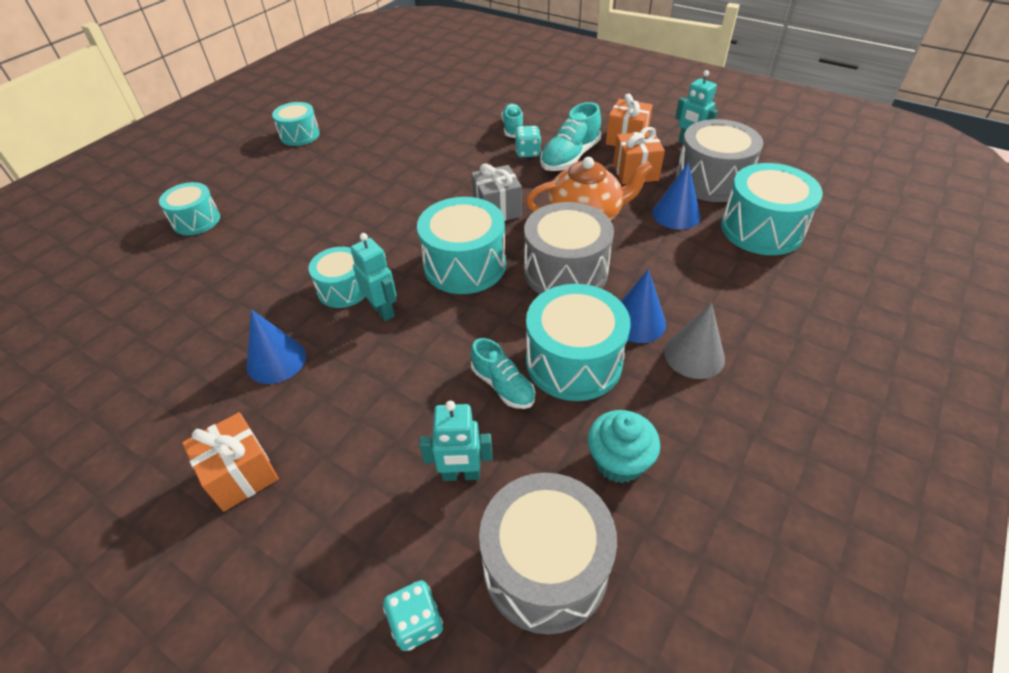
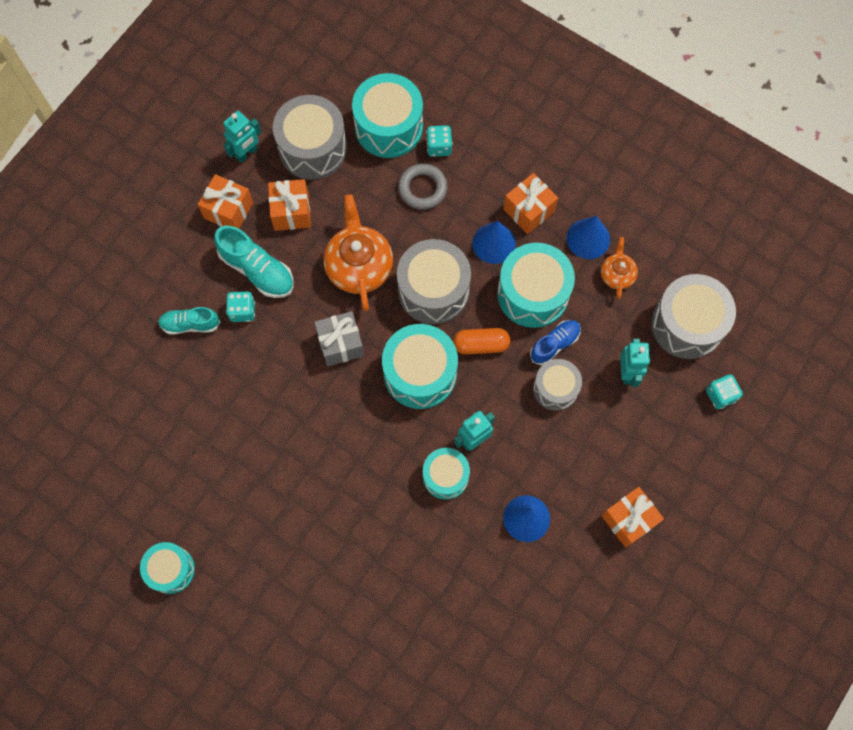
camera: 90 degrees left, 25 degrees up
(196, 220) = (332, 647): turquoise drum -> none
(441, 387) = (555, 388): none -> grey drum
(500, 313) = (481, 345): none -> orange capsule
(503, 386) = (554, 344): turquoise shoe -> blue shoe
(619, 461) = (617, 274): turquoise cupcake -> orange teapot
(676, 214) = (362, 189): blue cone -> blue cone (588, 238)
(692, 258) = (422, 188): none -> grey ring
(694, 355) = (529, 211): grey cone -> orange gift
(753, 269) = (439, 147): none -> turquoise dice

